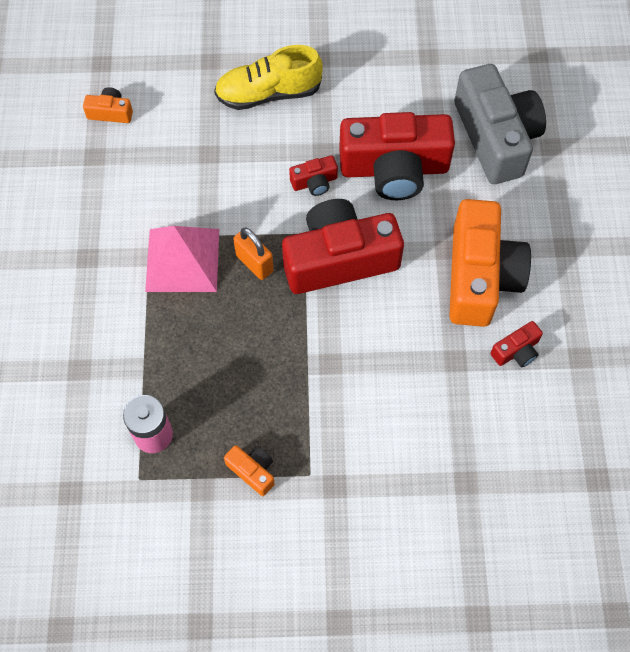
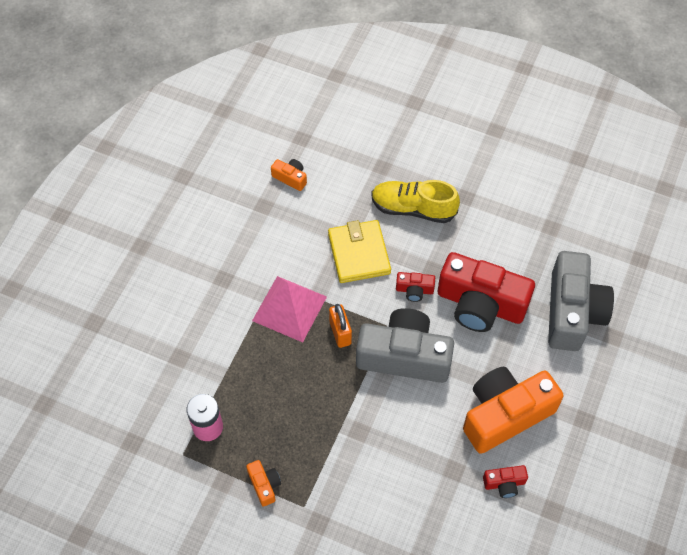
camera: 25 degrees right, 5 degrees down
(232, 167) = (359, 253): none -> yellow wallet
(339, 259) = (404, 356): red camera -> grey camera
(480, 276) = (505, 414): orange camera -> orange camera turned 150 degrees counterclockwise

